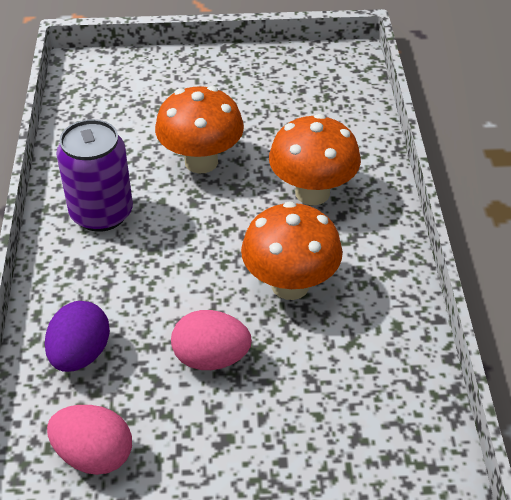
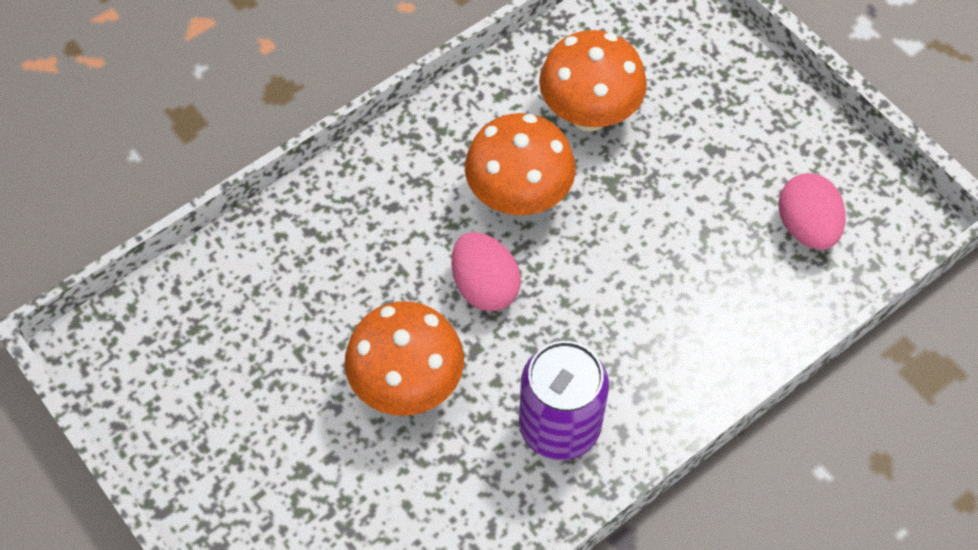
camera: 125 degrees left, 15 degrees up
(80, 354) = (732, 309): purple egg -> none
(211, 358) = (649, 207): pink egg -> pink egg (485, 286)
(312, 193) = (378, 249): orange mushroom -> orange mushroom (589, 114)

